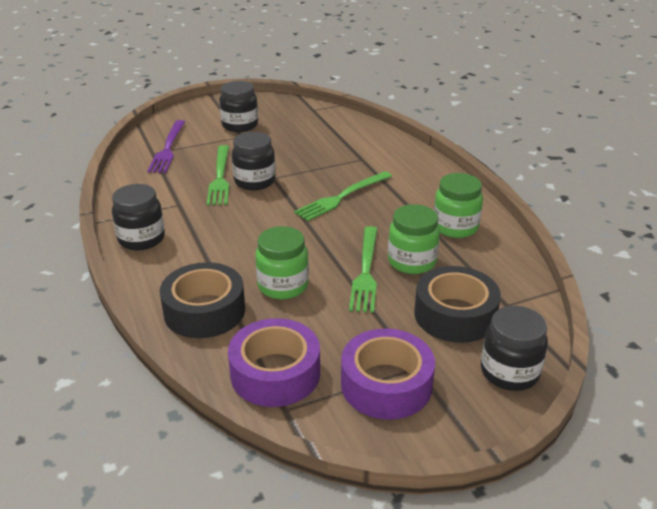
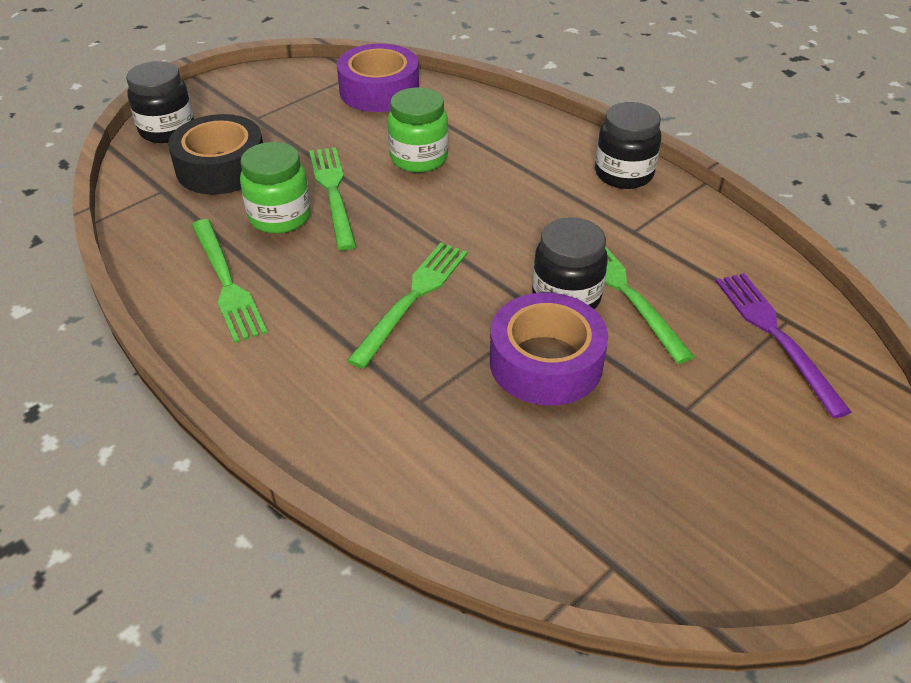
camera: 160 degrees right, 10 degrees up
(204, 311) = (480, 121): black tape -> none
(240, 125) = (721, 444): black jar -> none
(386, 385) = (280, 101): purple tape -> purple tape (546, 362)
(455, 227) = (226, 282): green jar -> green fork

